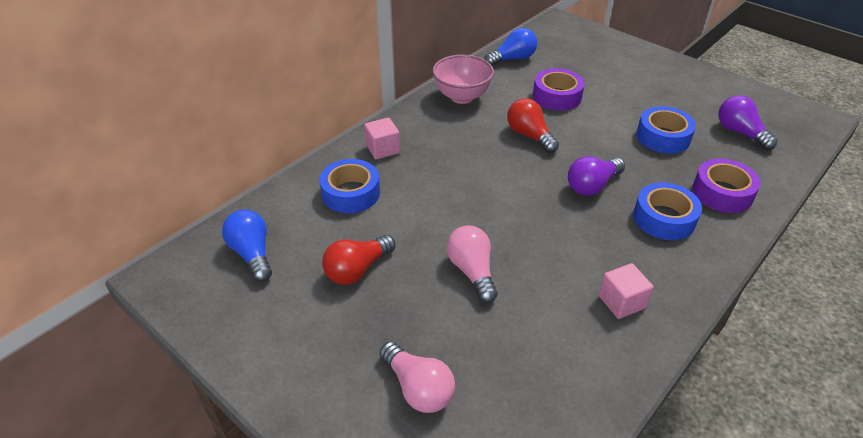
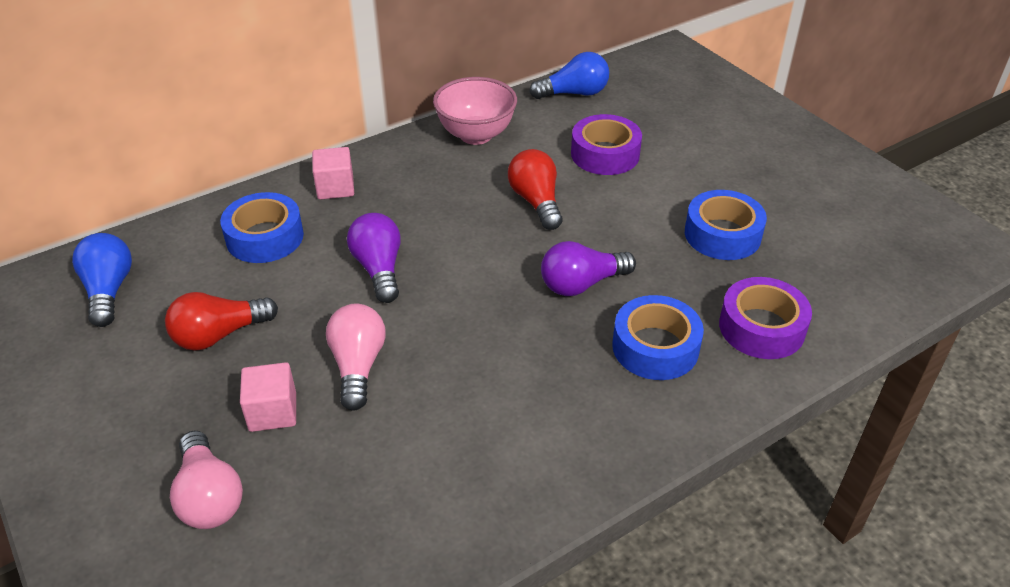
camera: 15 degrees right, 0 degrees up
(621, 302) = (529, 446): pink cube -> pink cube (273, 412)
(740, 133) = (841, 248): purple light bulb -> purple light bulb (379, 269)

